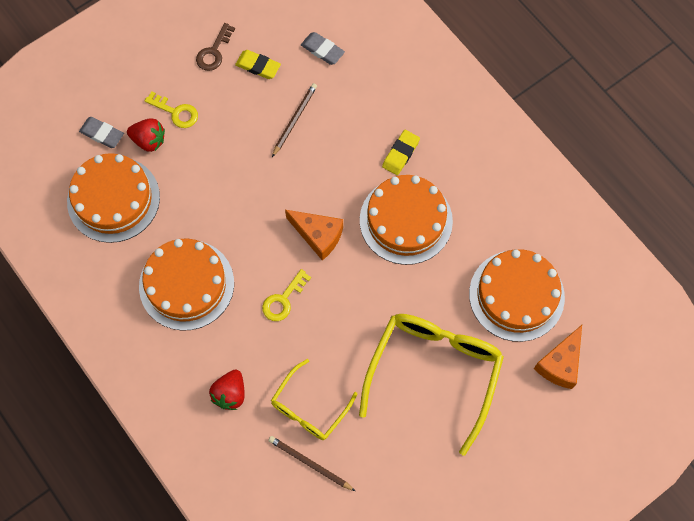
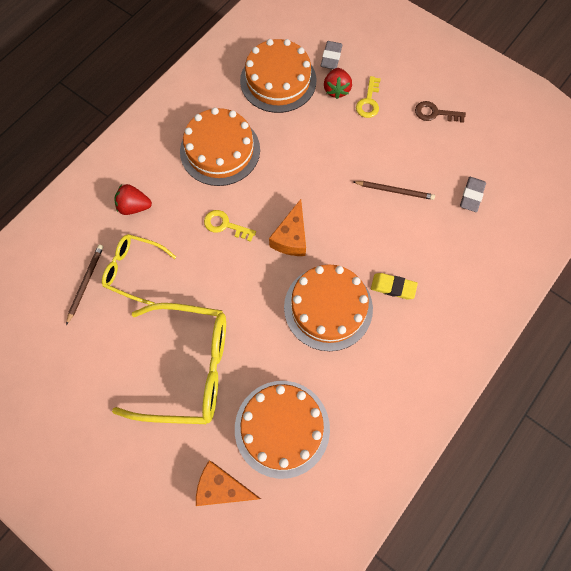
camera: 75 degrees right, 0 degrees up
(258, 66) = (435, 149): yellow eraser -> none

